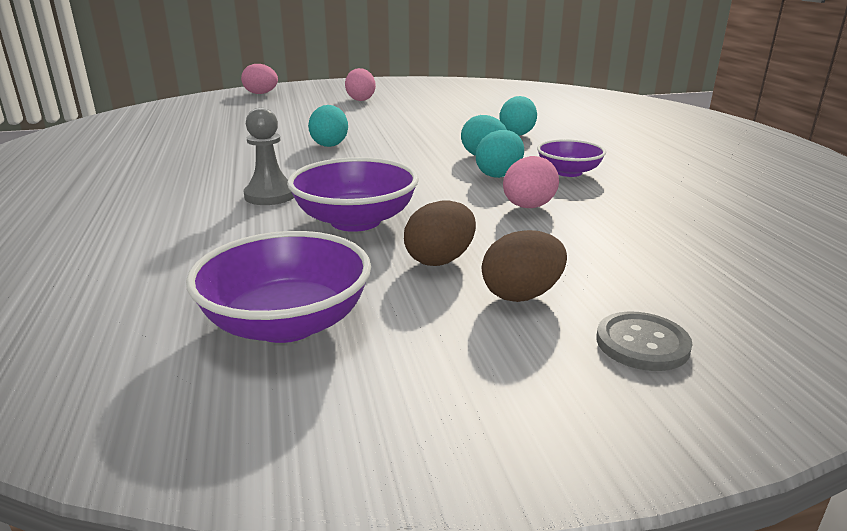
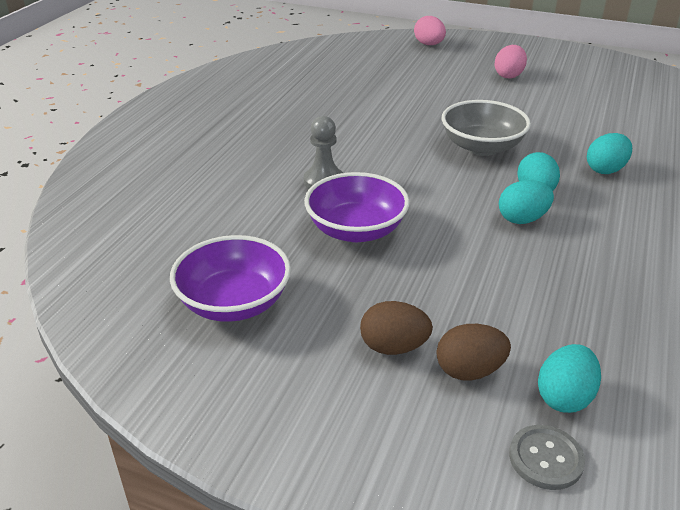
camera: 35 degrees right, 10 degrees up
(330, 144) = (421, 133): turquoise egg -> turquoise egg (564, 397)
(398, 141) = (482, 147): none -> grey bowl
(440, 260) = (374, 292): brown egg -> brown egg (469, 371)
(528, 207) = (501, 266): pink egg -> none
(568, 172) = (590, 238): purple bowl -> none
(642, 343) = (424, 424): grey button -> grey button (545, 458)

